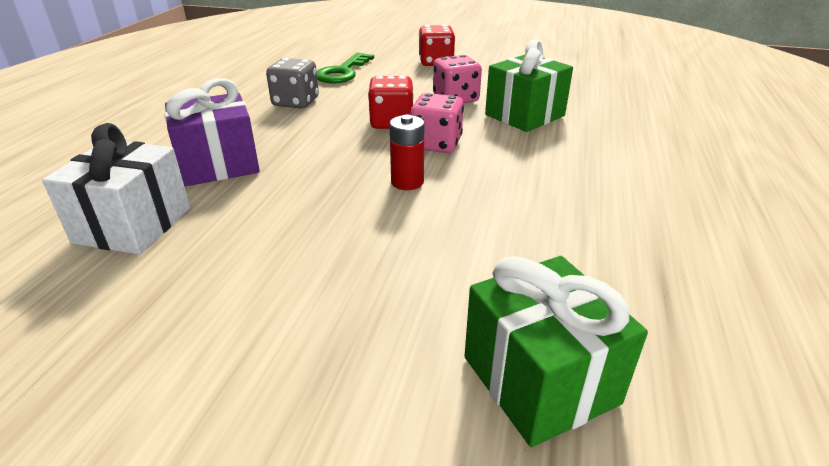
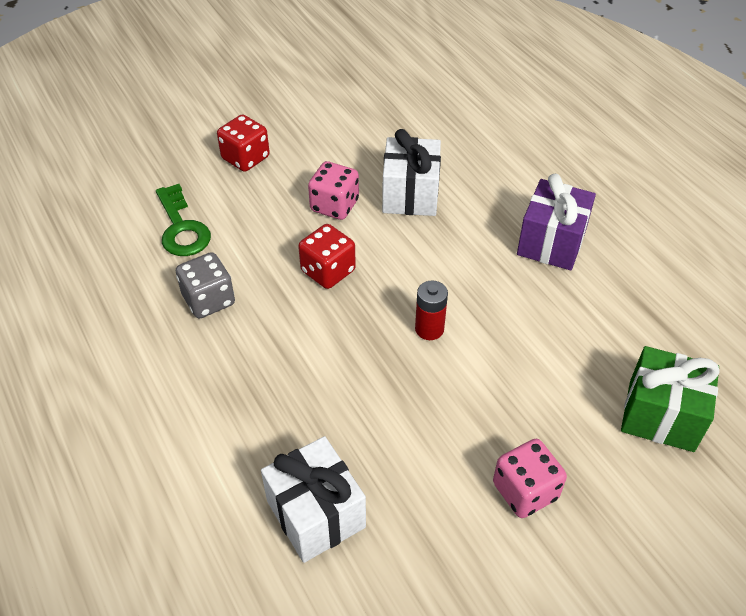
camera: 45 degrees left, 15 degrees up
(219, 165) = (273, 416): purple gift -> purple gift (551, 242)
(436, 144) = (394, 274): pink dice -> pink dice (525, 491)
(524, 115) = (410, 195): green gift -> white gift

